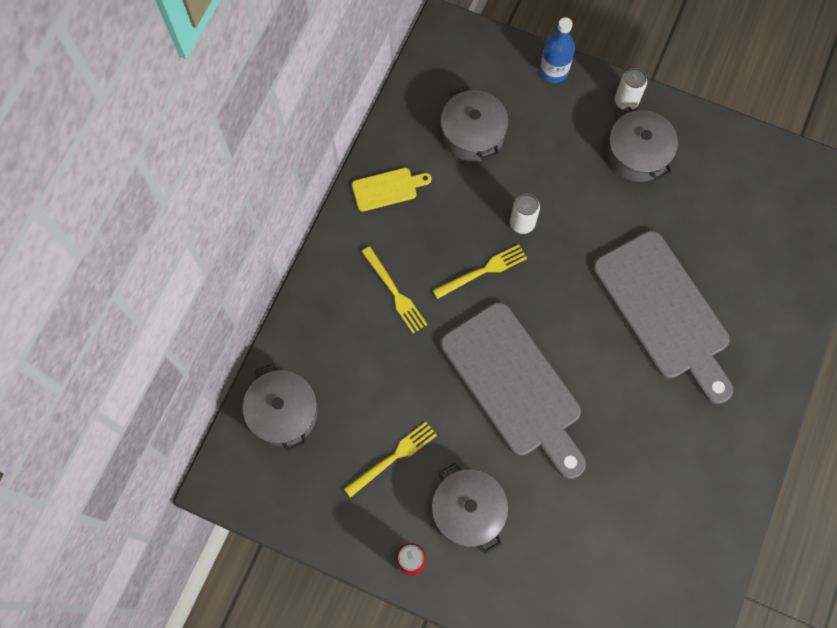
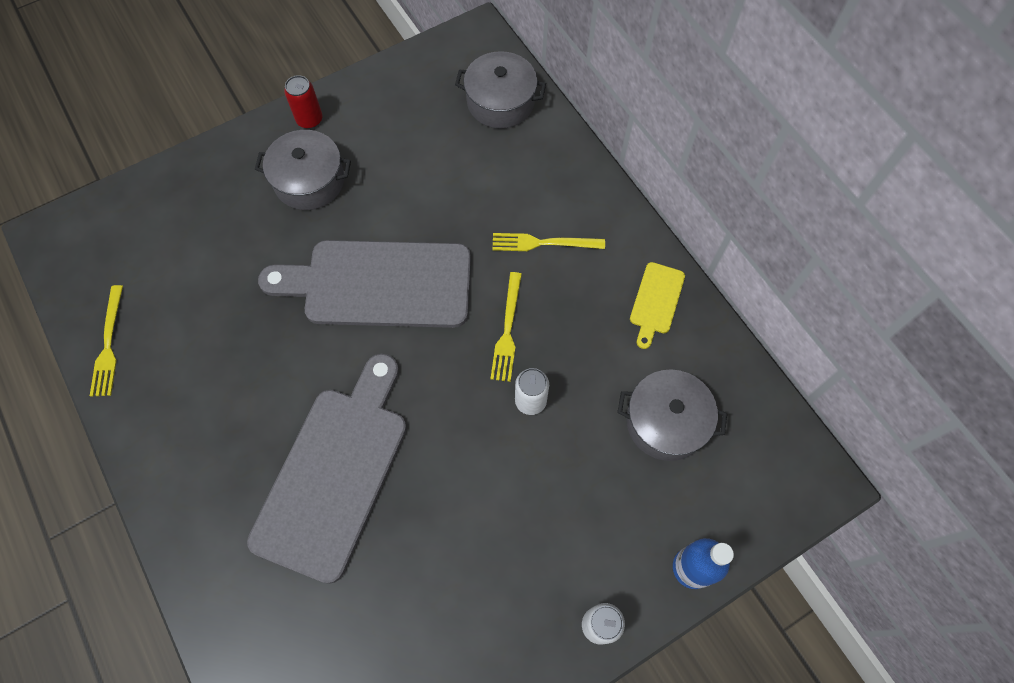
camera: 125 degrees right, 5 degrees down
(393, 458) = (398, 155): yellow fork -> yellow fork (108, 344)
(637, 154) = (524, 585): grey pot -> none
(664, 311) = (335, 472): grey cutting board -> grey cutting board turned 105 degrees clockwise

